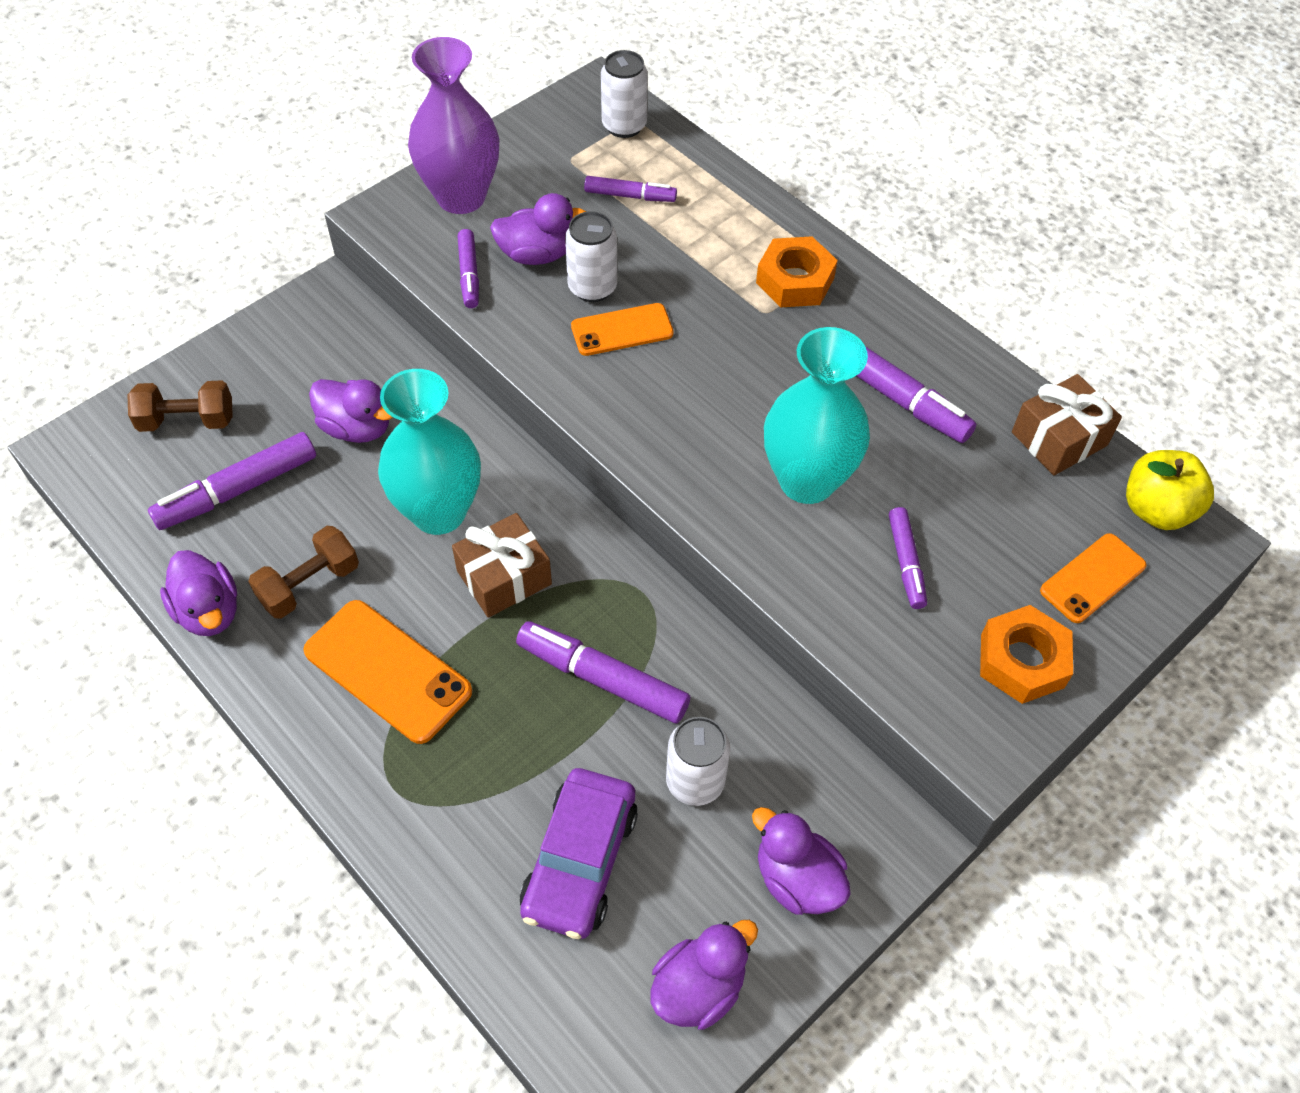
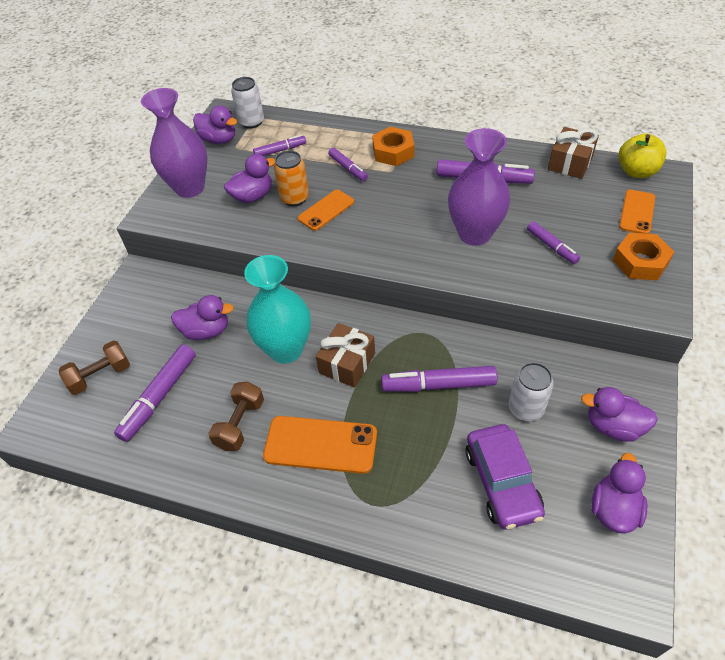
camera: 25 degrees left, 5 degrees down
(209, 611) = (190, 470): purple duck -> purple duck (219, 140)
(469, 274) = (223, 221): purple marker -> purple marker (348, 168)
(592, 287) = (294, 198): white can -> orange can
(807, 481) = (474, 234): turquoise vase -> purple vase

